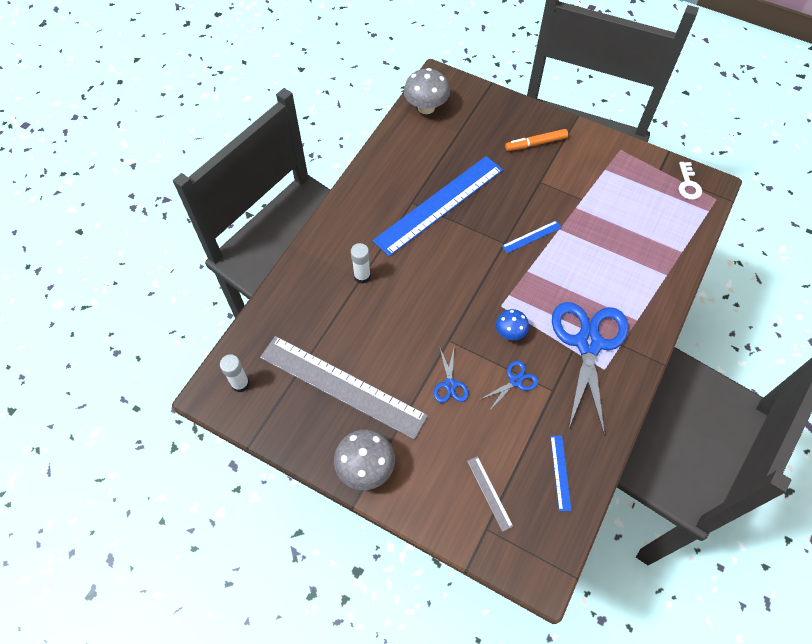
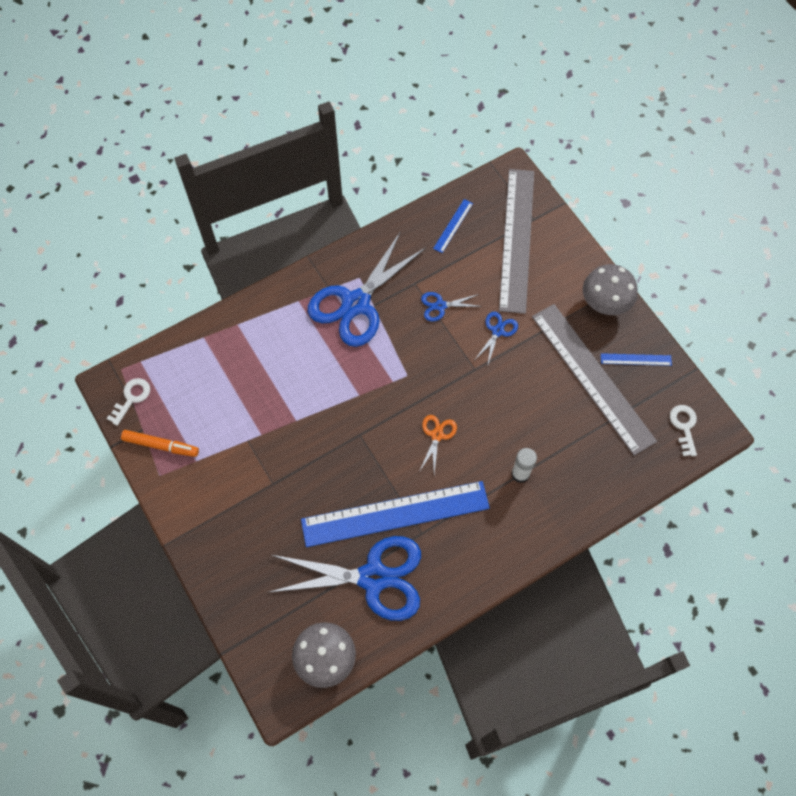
camera: 150 degrees left, 5 degrees up
(240, 384) = (684, 426): white glue stick -> white key
(427, 161) = (373, 577): none -> blue scissors
(445, 272) = (437, 435): none -> orange scissors
(489, 493) = (517, 239): grey ruler -> grey ruler, size x2.48
(510, 332) = (416, 347): blue mushroom -> none
(531, 237) = (328, 427): blue ruler -> blue ruler (636, 359)
(536, 143) = (240, 533): orange marker -> orange marker (161, 445)

